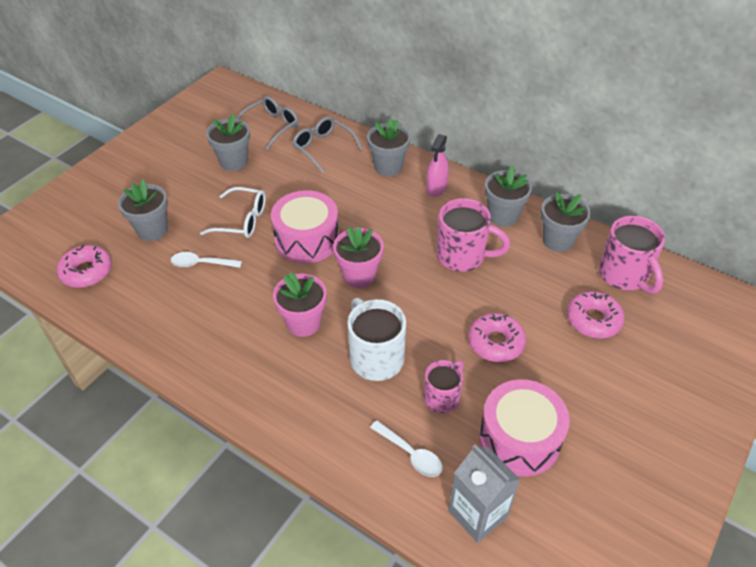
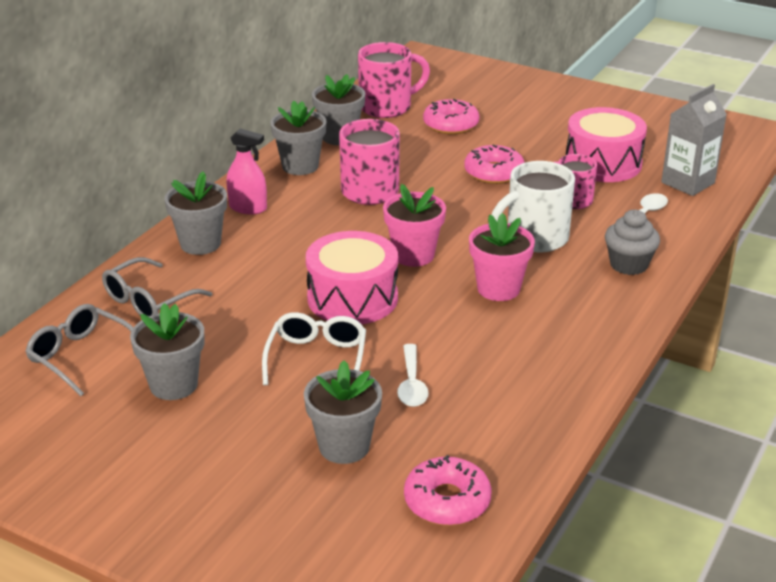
camera: 95 degrees left, 15 degrees down
(324, 421) = (628, 265): none -> grey cupcake

